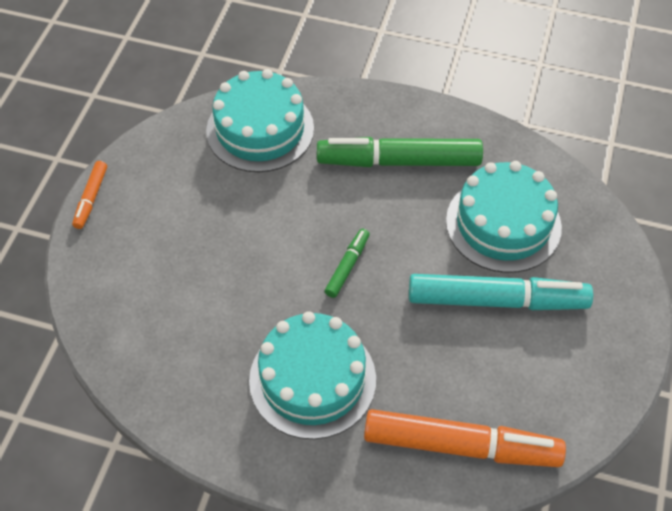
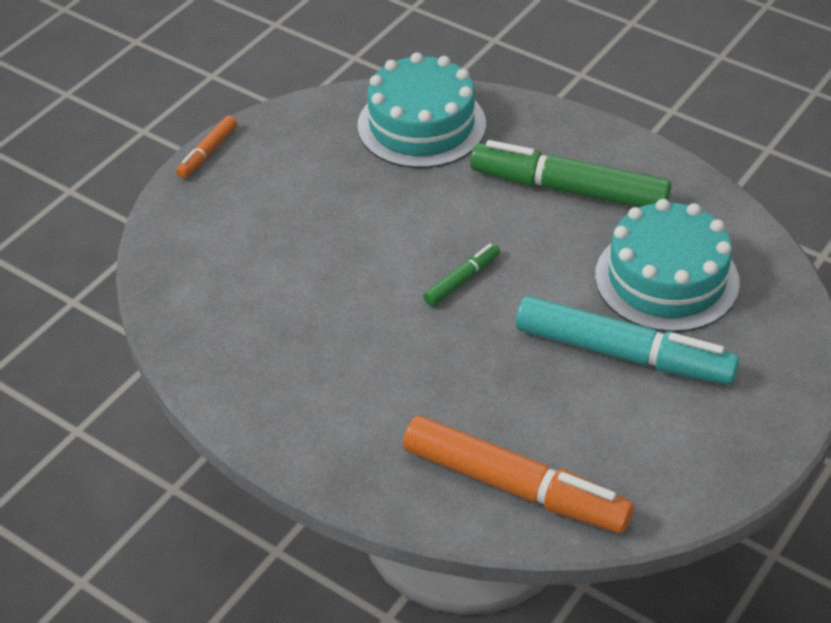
camera: 20 degrees right, 10 degrees down
(312, 379) = (373, 380): turquoise cake -> none

